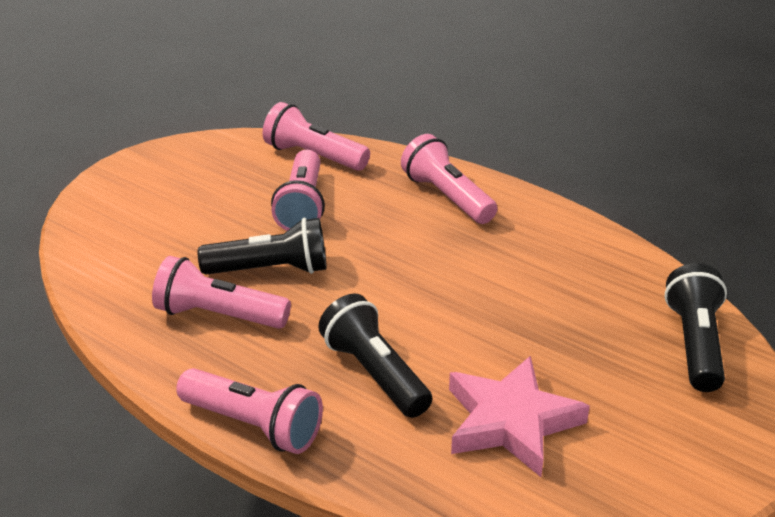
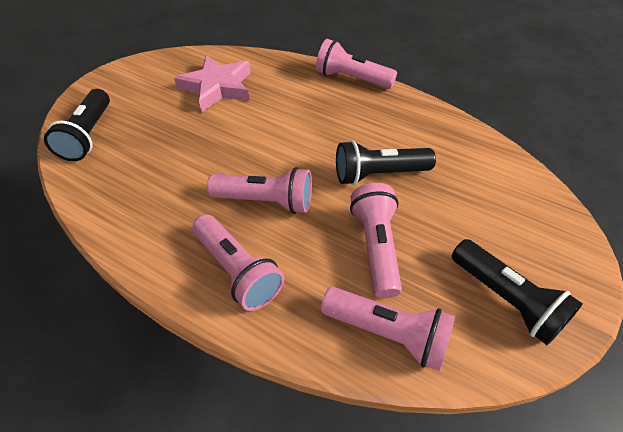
camera: 175 degrees right, 15 degrees up
(218, 315) = (399, 136): pink flashlight -> pink flashlight (266, 201)
(375, 373) = (292, 107): black flashlight -> black flashlight (506, 299)

